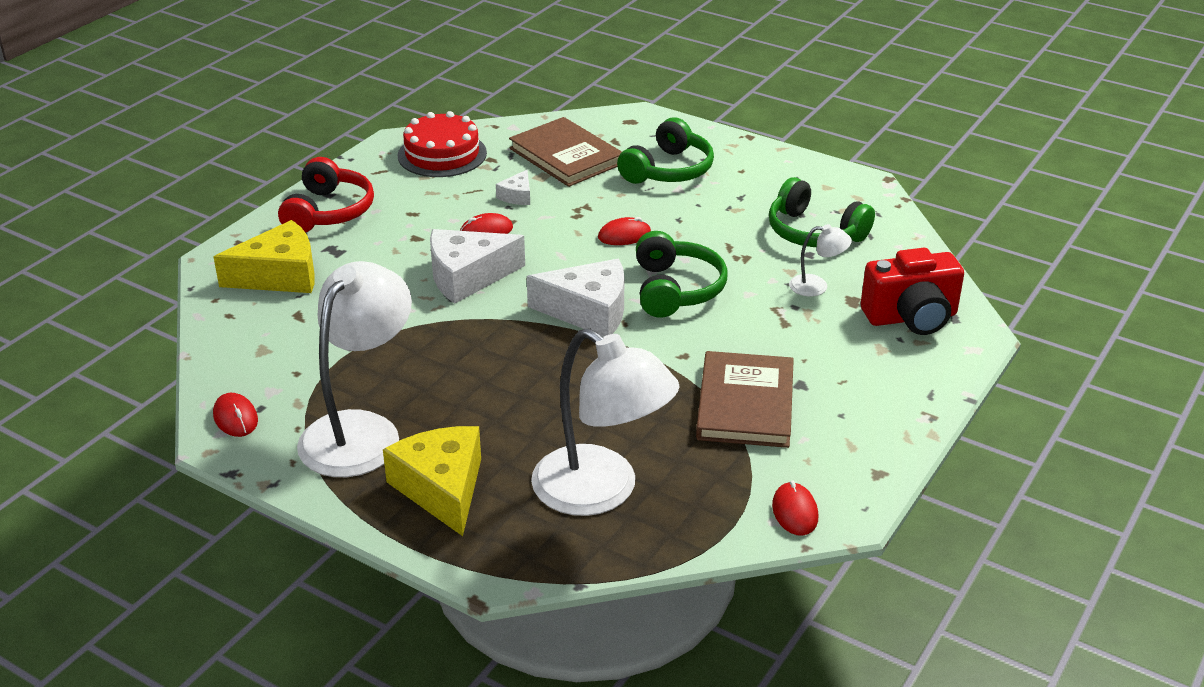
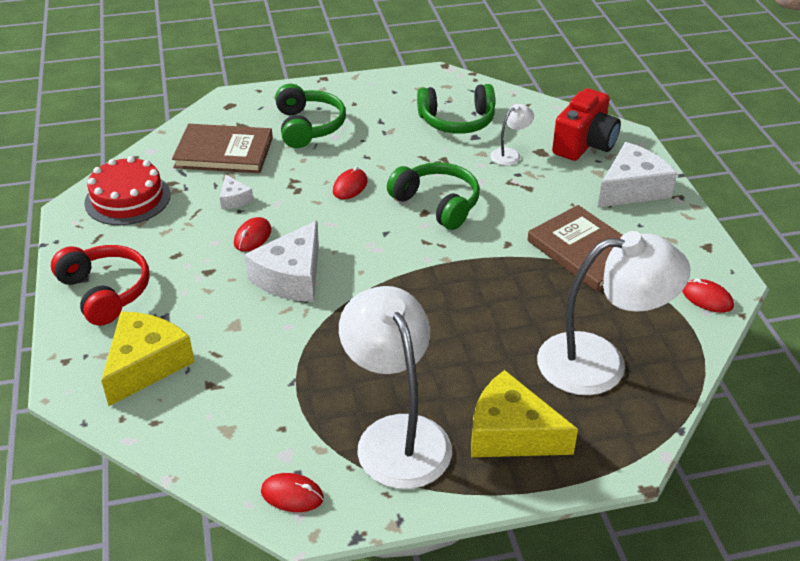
camera: 45 degrees left, 5 degrees up
(589, 311) = (409, 251): white cheese -> white cheese (632, 188)

